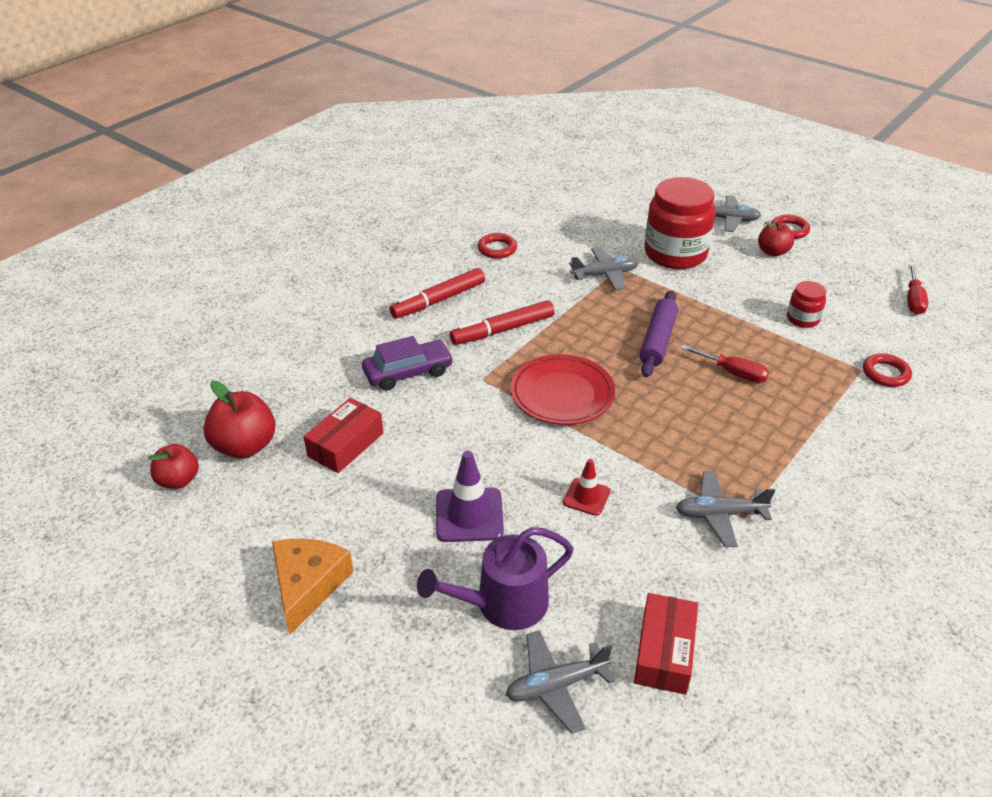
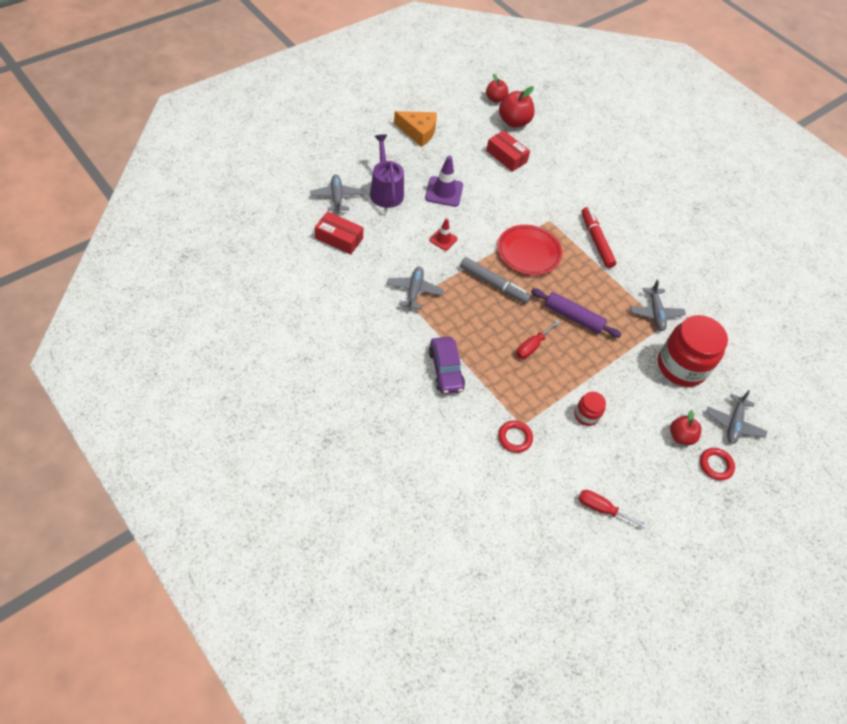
camera: 95 degrees right, 15 degrees up
(408, 372) = (561, 190): purple car -> purple car (445, 370)
(438, 300) = (632, 217): red marker -> none
(497, 249) = (692, 261): red ring -> none
(647, 423) = (494, 284): none -> grey marker

